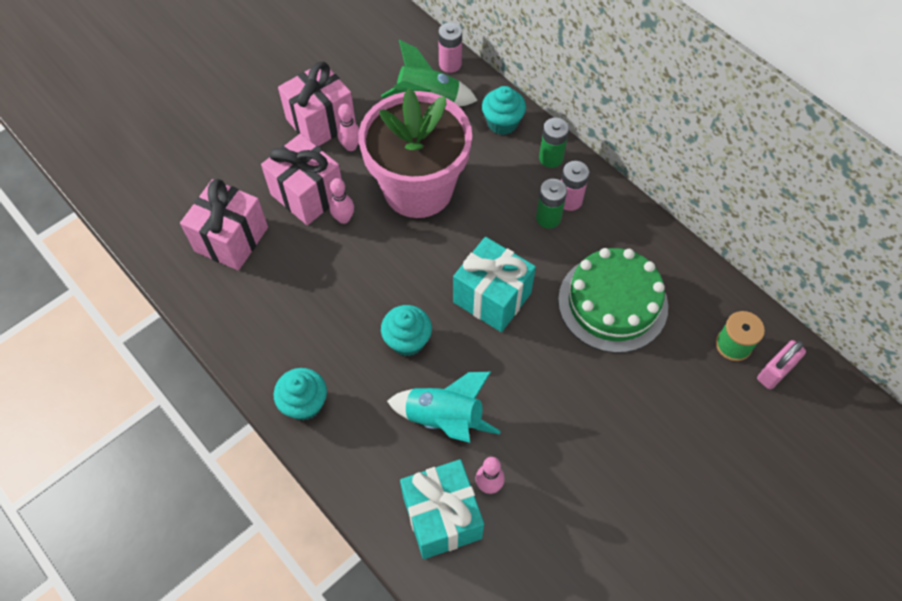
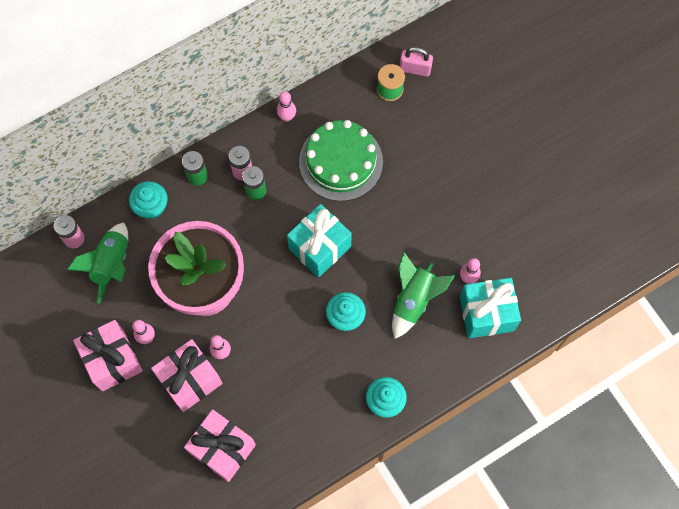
camera: 80 degrees left, 10 degrees up
(444, 418) = (413, 300): turquoise rocket -> green rocket
(654, 234) = (287, 117): none -> pink bowling pin
(775, 372) = (415, 69): pink padlock -> pink padlock turned 45 degrees counterclockwise

